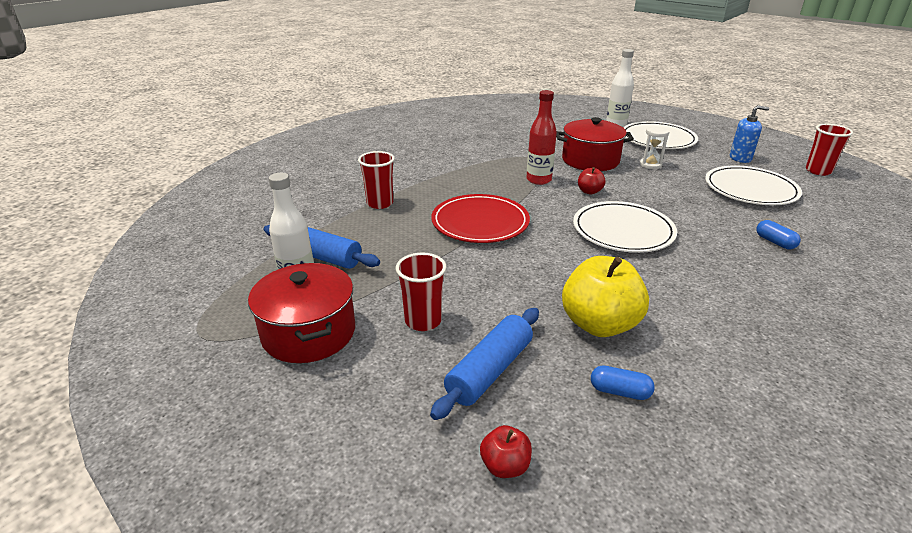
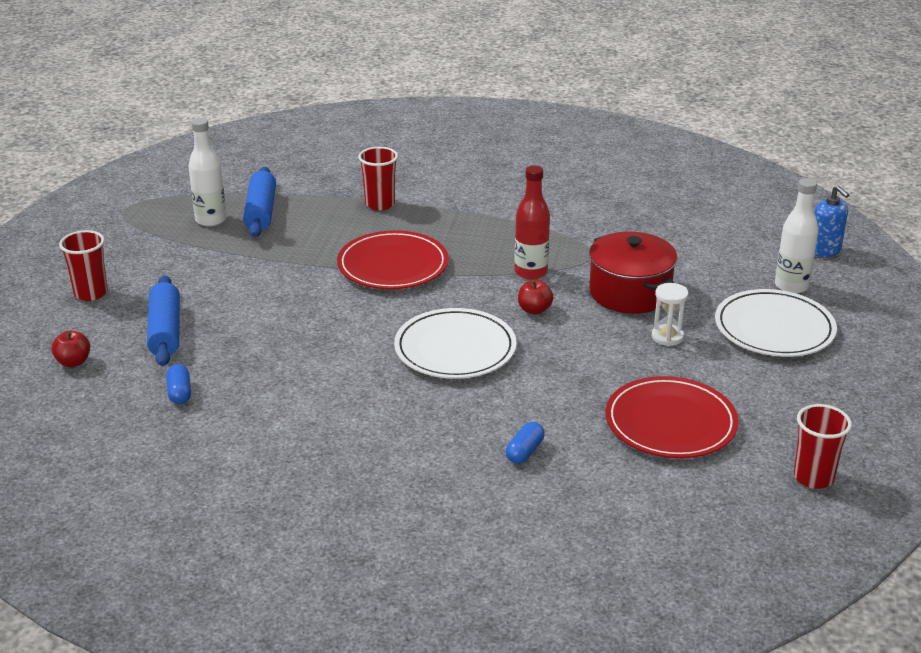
camera: 60 degrees right, 0 degrees up
(309, 333) = (157, 246): red pot -> none
(423, 321) = (206, 286): red cup -> red cup (91, 293)
(489, 371) = (165, 331): blue rolling pin -> blue rolling pin turned 75 degrees clockwise
(599, 324) = (264, 367): yellow apple -> none
(740, 158) = (782, 405): blue soap dispenser -> blue soap dispenser (824, 250)
(750, 189) = (670, 422): white plate -> red plate

